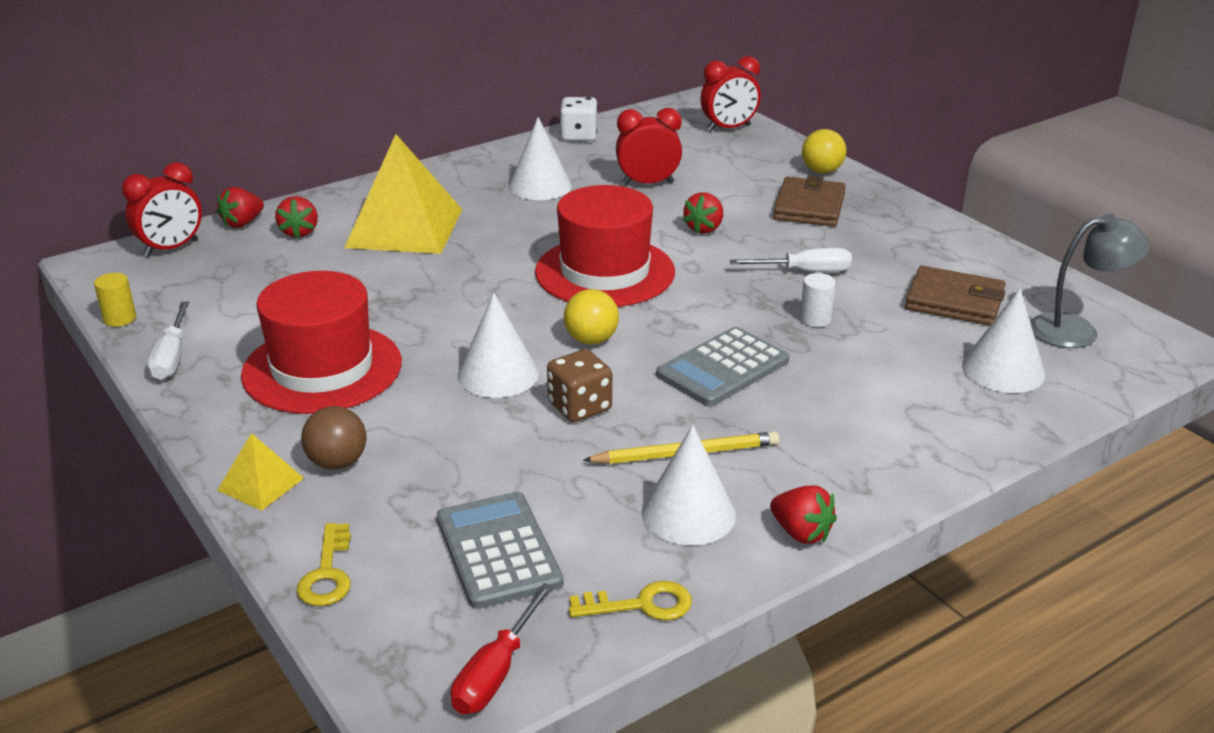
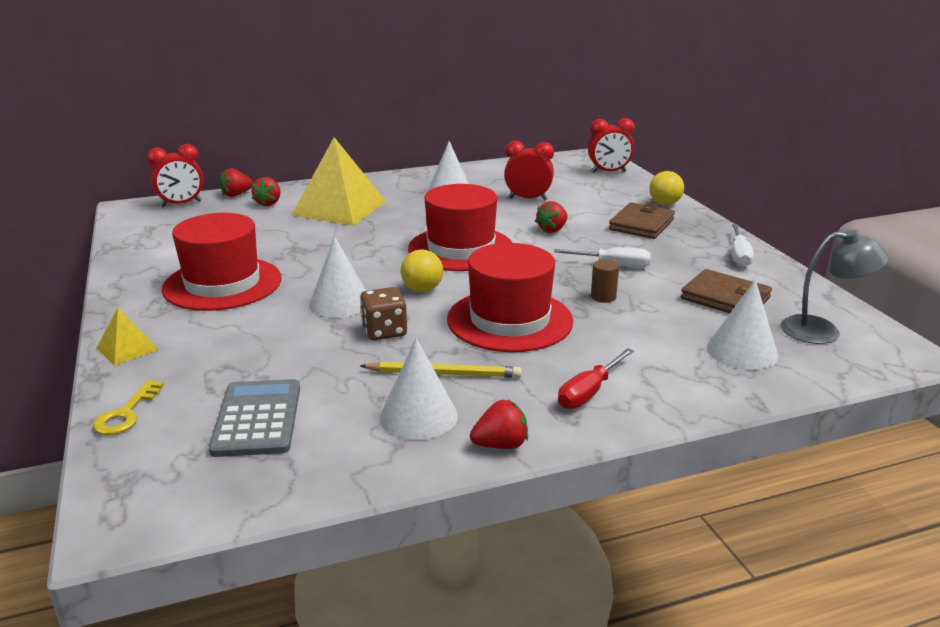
camera: 15 degrees right, 5 degrees down
(120, 319) = (118, 239): yellow cylinder -> none
(171, 357) = (131, 265): white screwdriver -> white screwdriver (739, 255)
(337, 463) = (188, 343): brown ball -> none
(496, 672) = (193, 505): red screwdriver -> red screwdriver (589, 392)
(579, 136) = (496, 167): white dice -> none
(641, 605) = (338, 476): yellow key -> none
(723, 368) = (510, 320): grey calculator -> red hat
(801, 533) = (501, 445): red strawberry -> red strawberry turned 75 degrees counterclockwise
(815, 319) = (603, 297): white cylinder -> brown cylinder

